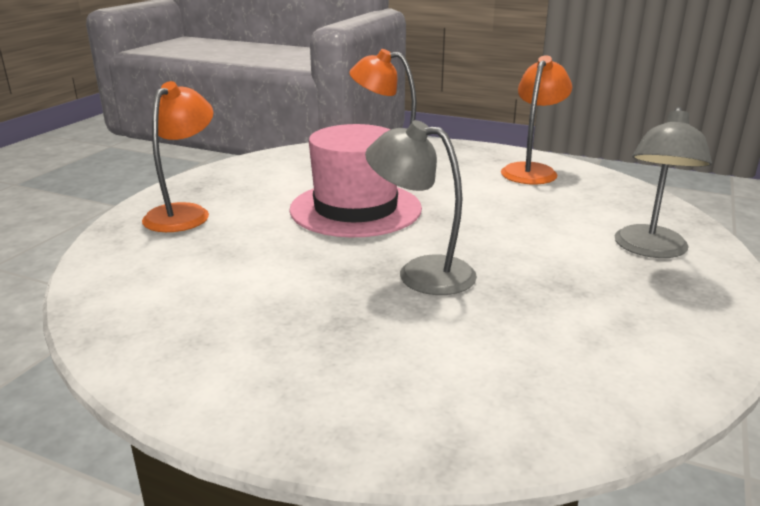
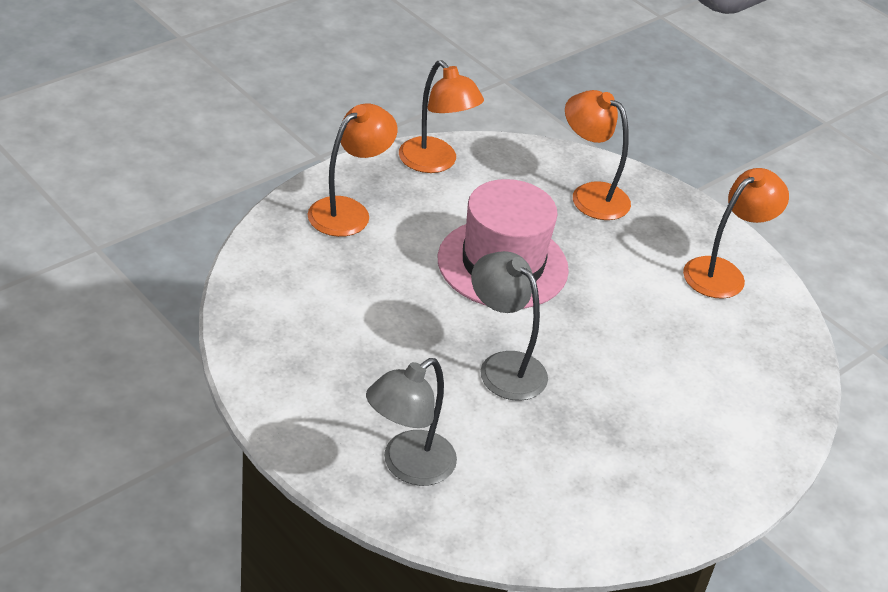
camera: 20 degrees right, 15 degrees up
(246, 170) = (435, 163): none -> orange lamp
(650, 250) = (726, 422): grey lamp -> grey lamp (408, 466)

